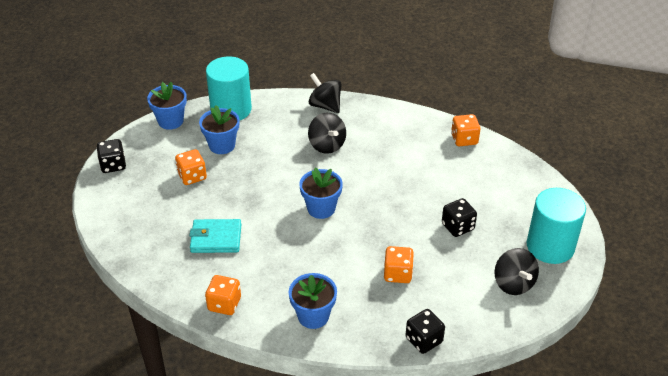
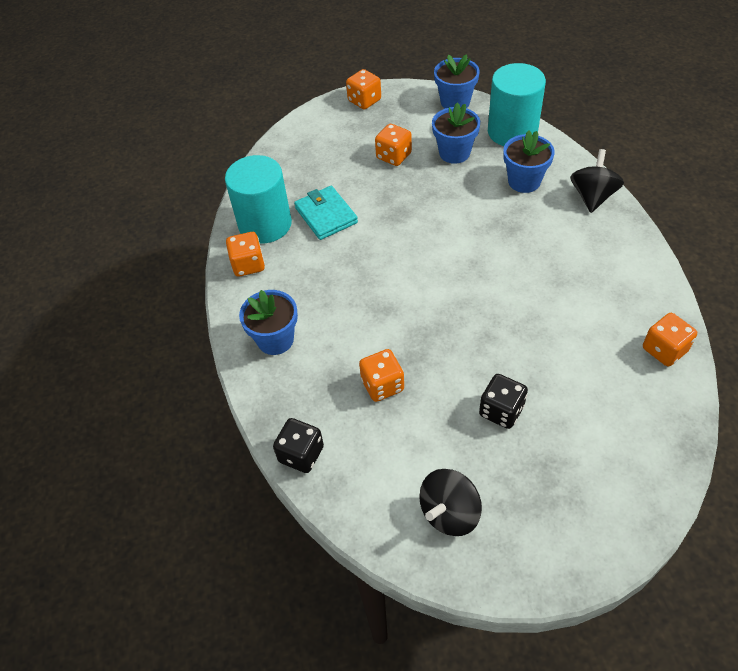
camera: 65 degrees right, 10 degrees up
(113, 165) = (364, 100): black dice -> orange dice
(321, 208) = (429, 272): blue flower pot -> blue flower pot (524, 181)
(327, 145) = (530, 229): black spinning top -> none
(550, 246) = (548, 531): turquoise cylinder -> turquoise cylinder (265, 224)

